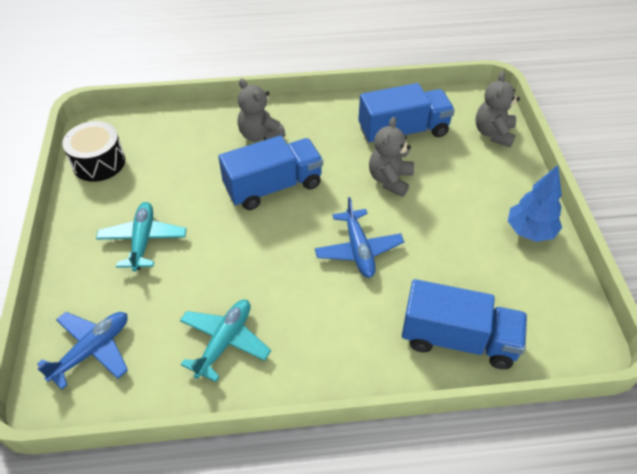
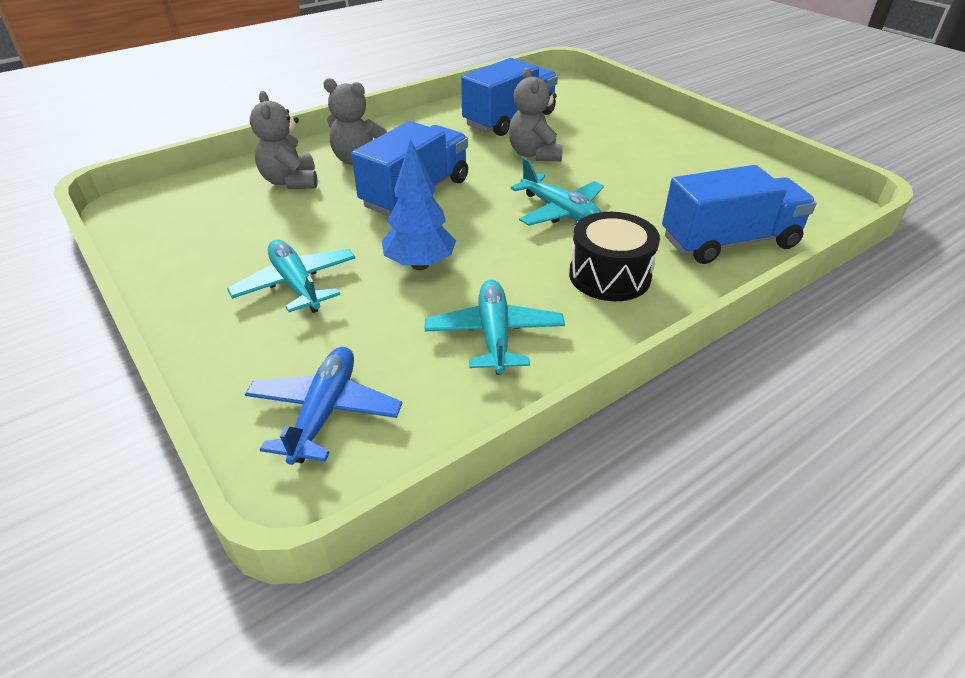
camera: 30 degrees left, 10 degrees down
(99, 162) = (164, 236): black drum -> black drum (609, 276)
(358, 249) = (560, 211): blue plane -> turquoise plane
(493, 133) = (594, 100): grey teddy bear -> grey teddy bear (290, 181)
(530, 231) = (700, 151): blue tree -> blue tree (420, 264)

